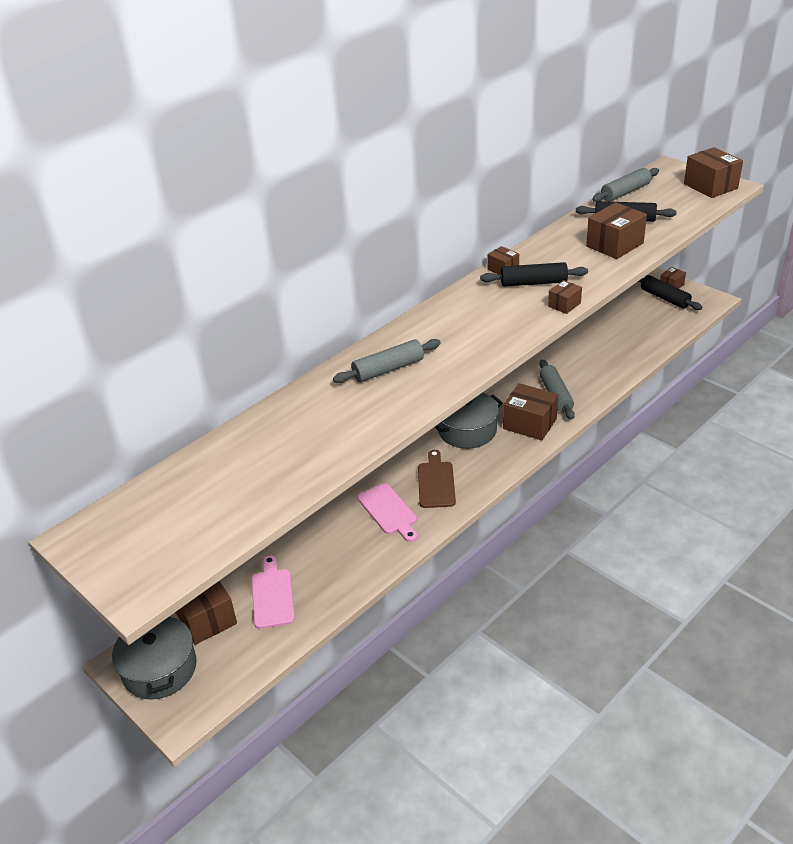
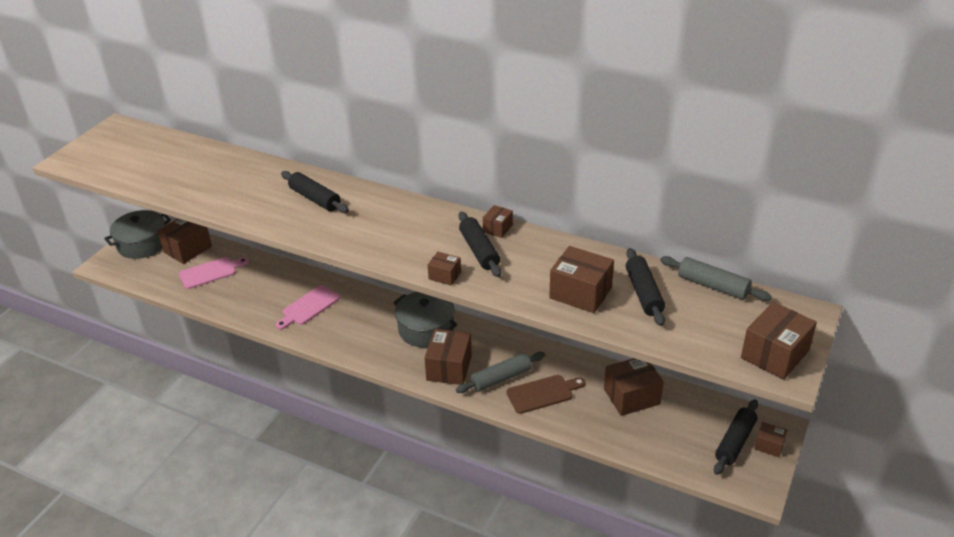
camera: 70 degrees right, 0 degrees up
(388, 369) = (315, 199): grey rolling pin -> black rolling pin
(436, 482) = (350, 325): brown cutting board -> brown cutting board (543, 393)
(602, 332) = (631, 396): none -> brown box

